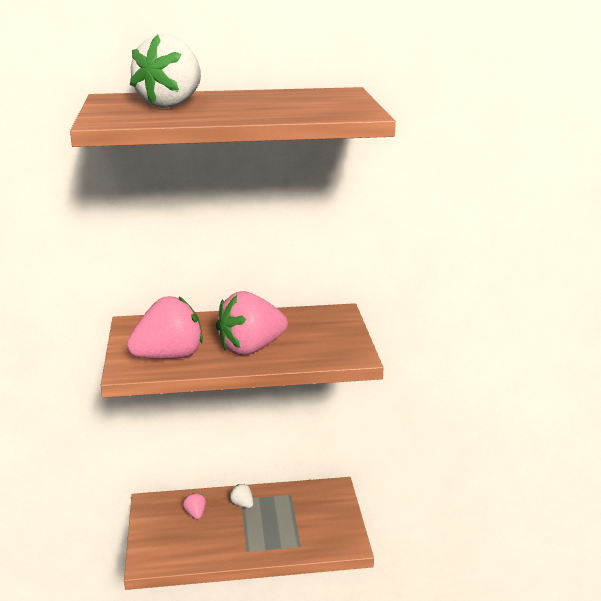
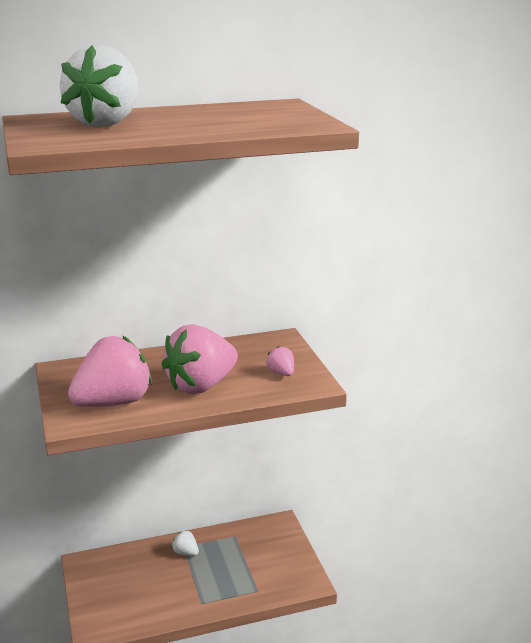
camera: 10 degrees left, 0 degrees up
(195, 514) = (137, 569): pink strawberry -> pink strawberry (281, 373)

